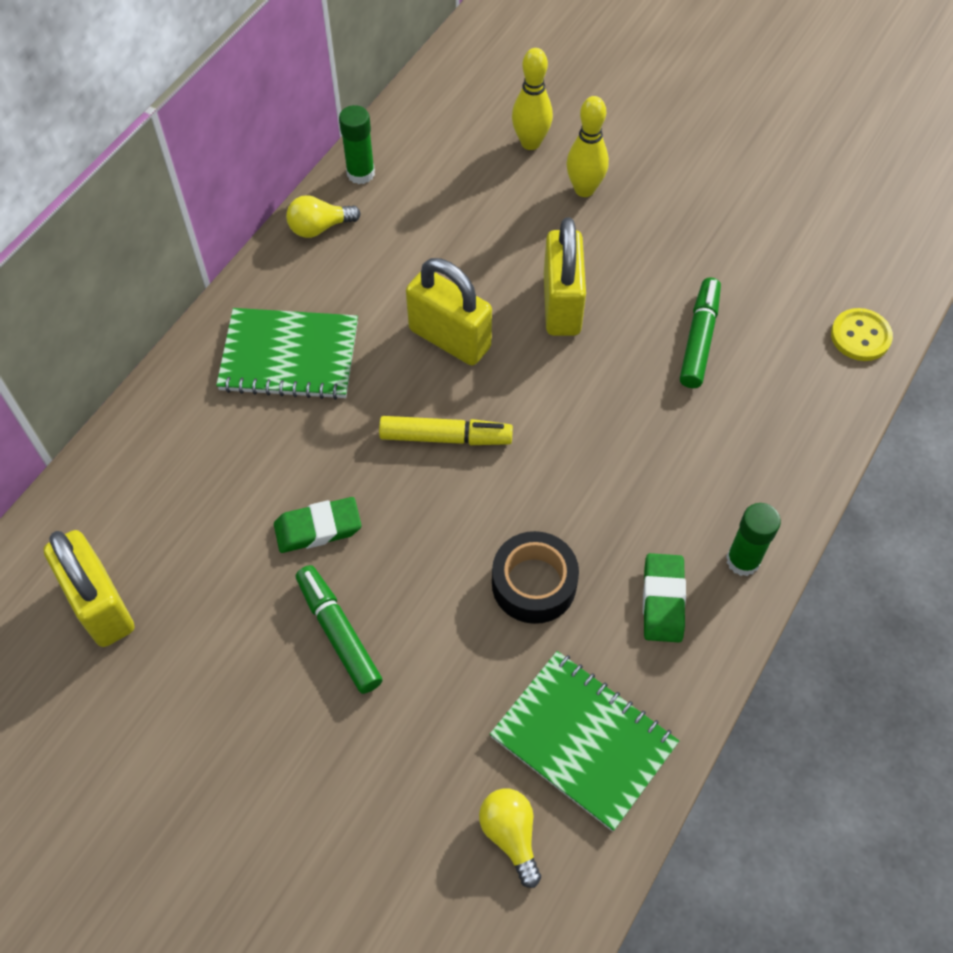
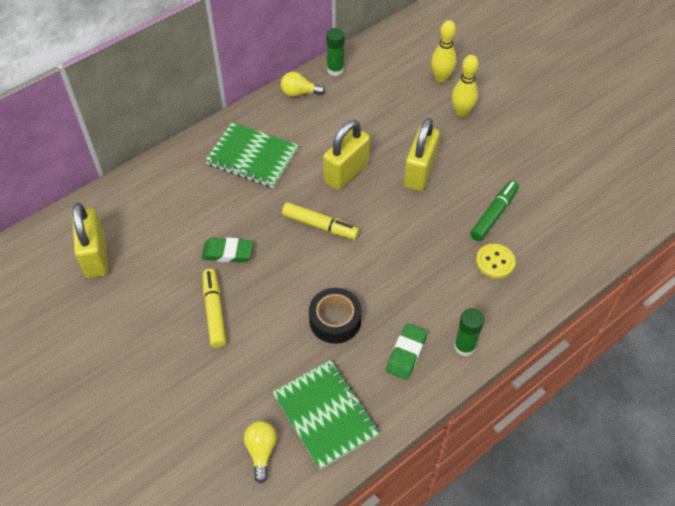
camera: 20 degrees right, 5 degrees down
(338, 633) = (214, 311): green marker -> yellow marker
(450, 338) = (346, 173): yellow padlock -> yellow padlock turned 75 degrees clockwise
(860, 336) = (596, 241): yellow button -> yellow button (495, 262)

